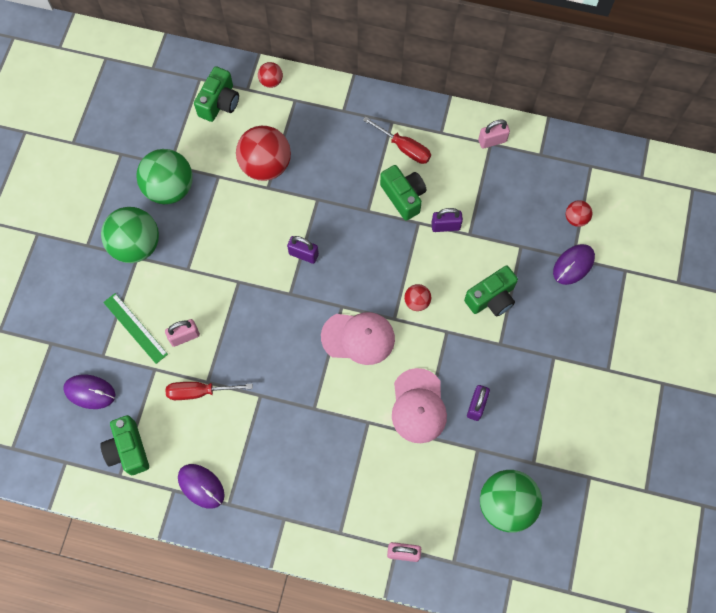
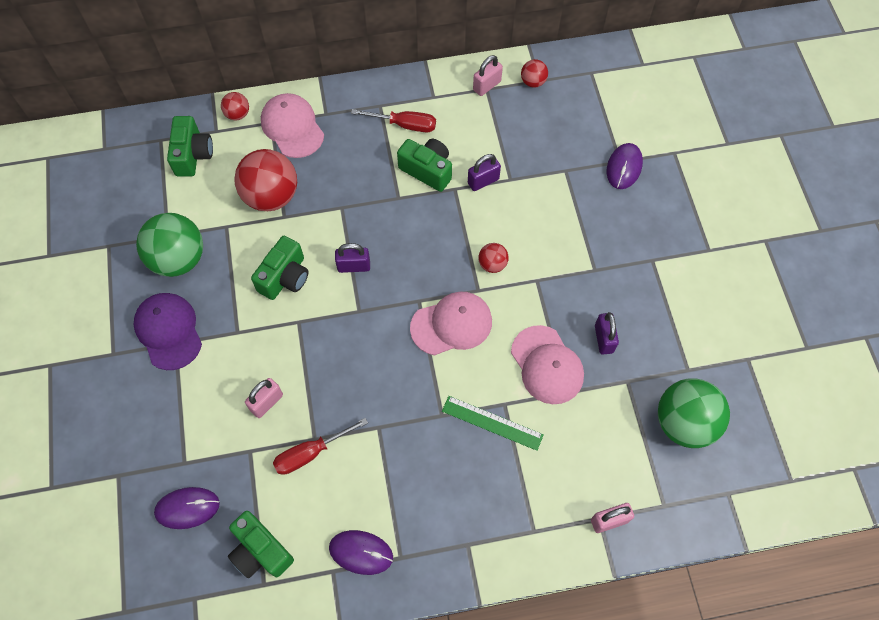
camera: 25 degrees left, 5 degrees down
(135, 328) = (208, 417): green ruler -> green ruler (492, 422)
(136, 245) = (168, 331): green ball -> purple cap
(310, 111) = (292, 127): none -> pink cap
(491, 298) = (563, 230): green camera -> green camera (285, 277)
(576, 218) = (603, 124): red ball -> red ball (533, 82)

